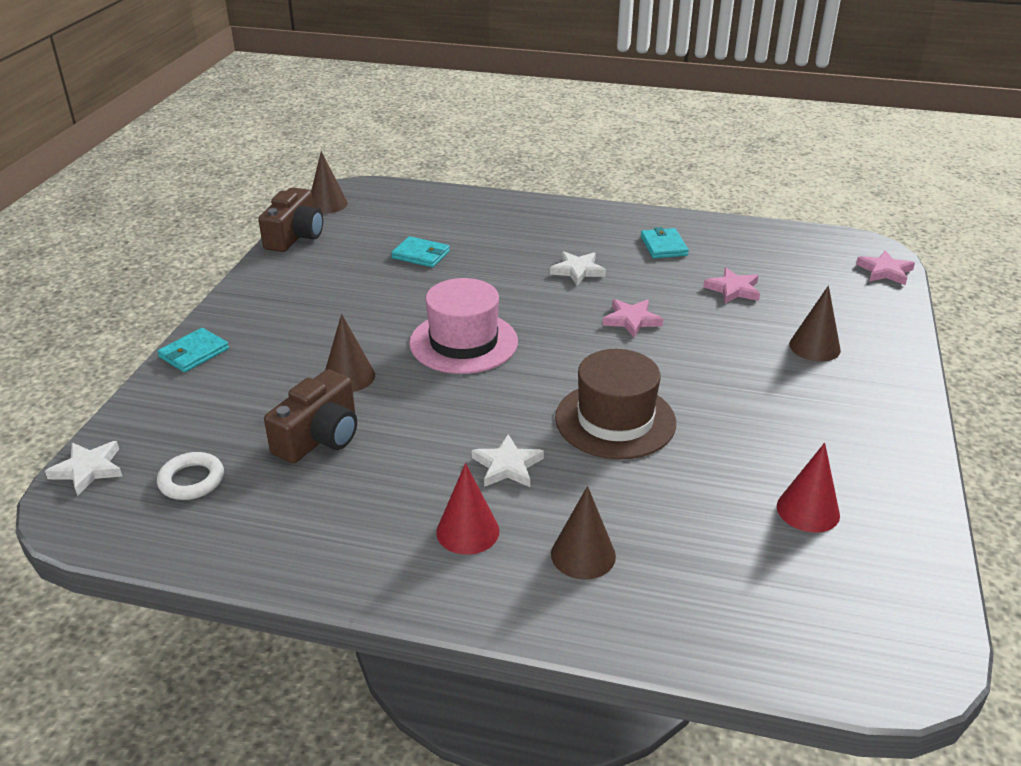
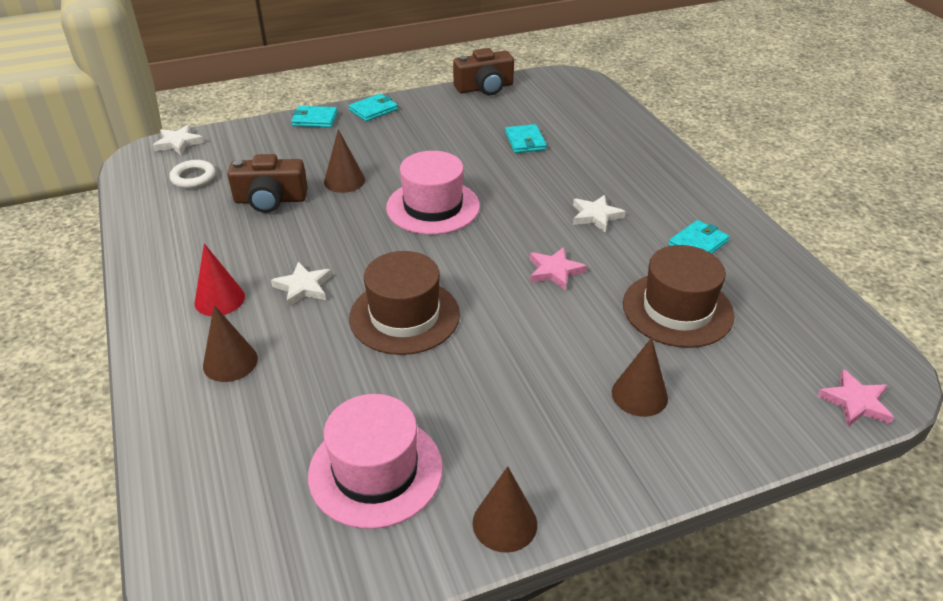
camera: 55 degrees right, 5 degrees up
(235, 310) = (373, 110): none -> turquoise wallet
(327, 204) = (542, 79): brown cone -> brown cone (504, 523)
(733, 289) = (677, 309): pink star -> brown hat
(808, 510) = (375, 471): red cone -> pink hat

